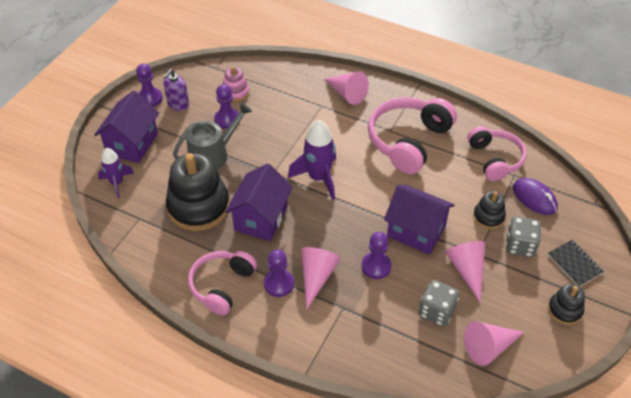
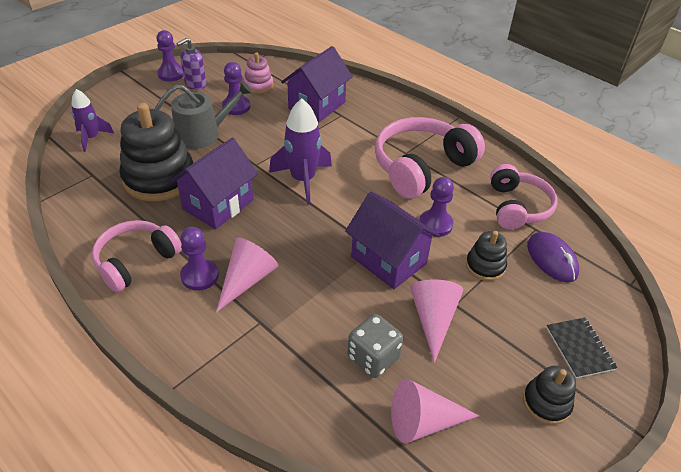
camera: 15 degrees right, 5 degrees down
(132, 144) = (129, 108): purple house -> purple house (317, 105)
(347, 94) = (374, 110): pink cone -> none
(376, 266) = (322, 286): purple pawn -> purple pawn (435, 224)
(520, 245) = (513, 308): grey dice -> none

